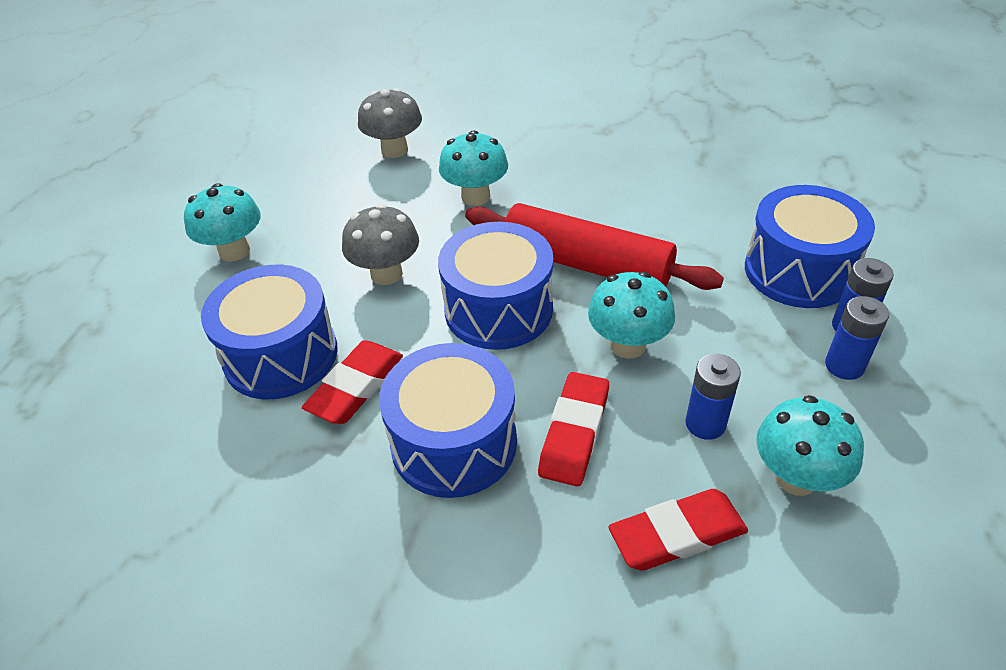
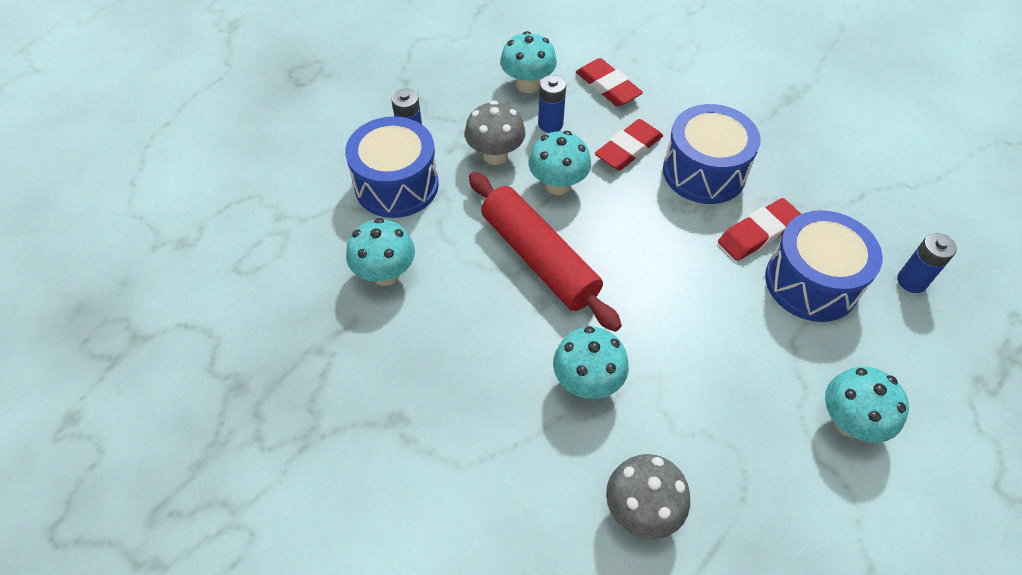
camera: 155 degrees left, 10 degrees up
(386, 274) = (707, 324): grey mushroom -> grey mushroom (495, 155)
(498, 309) = (630, 249): blue drum -> none
(677, 534) = (607, 87): red eraser -> red eraser turned 45 degrees clockwise
(714, 199) = (385, 274): none -> turquoise mushroom
(844, 366) = (442, 120): blue battery -> blue battery (911, 281)

